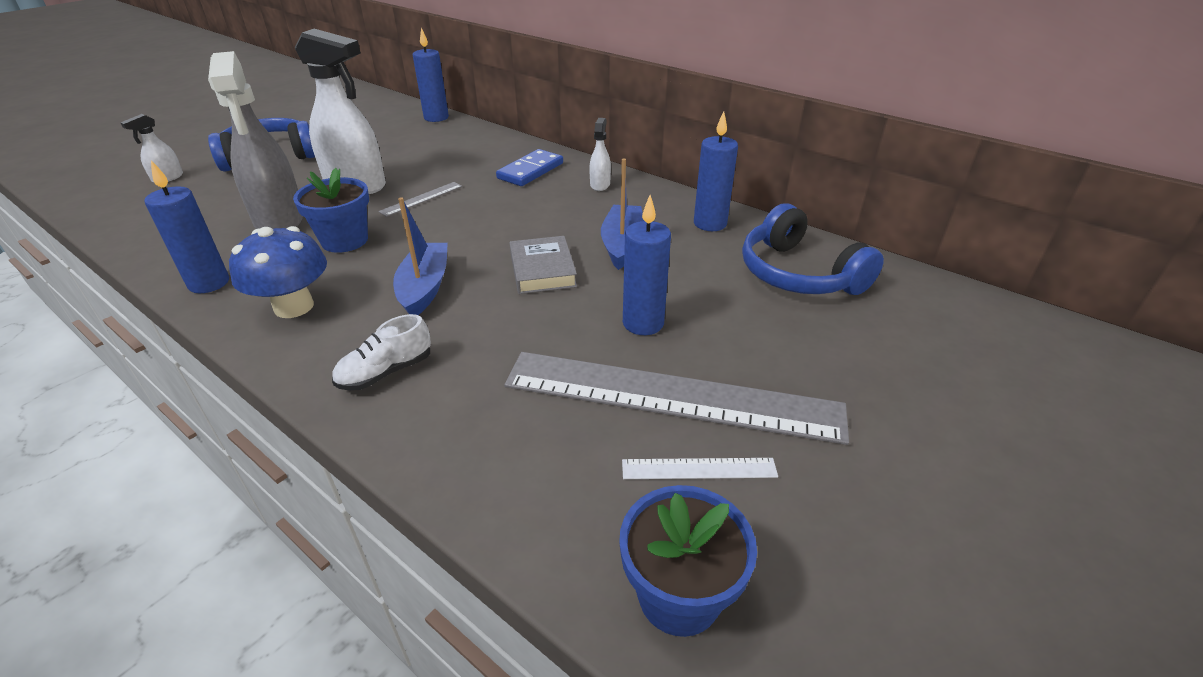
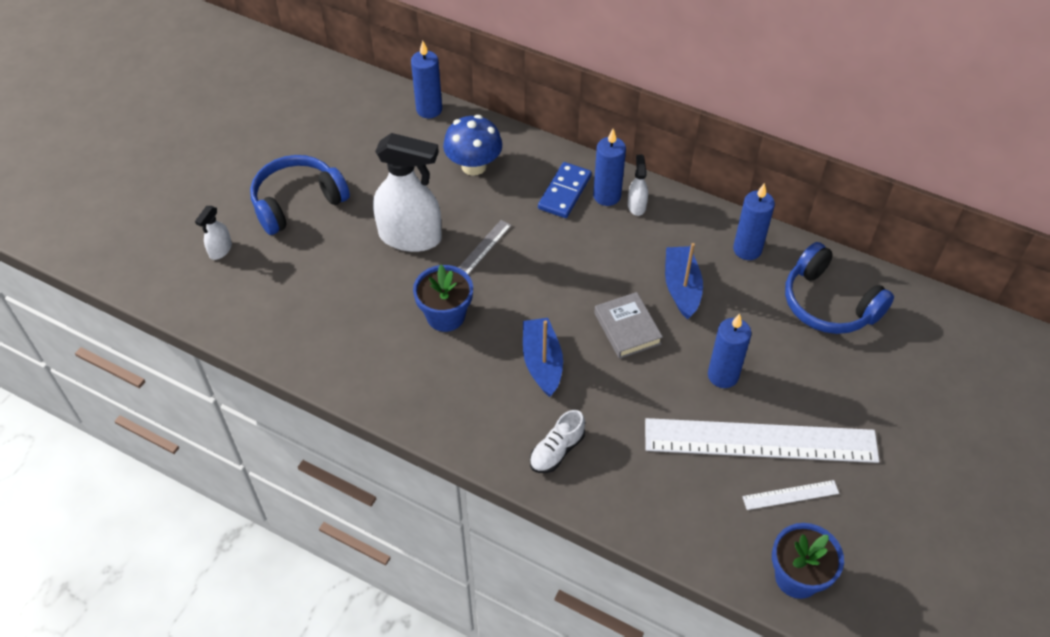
camera: 10 degrees left, 15 degrees up
(209, 283) = (365, 383): blue candle -> blue candle (607, 196)
(279, 220) = (371, 296): grey spray bottle -> none
(294, 307) = (451, 398): blue mushroom -> blue mushroom (474, 166)
(672, 396) = (760, 440): grey ruler -> white ruler

